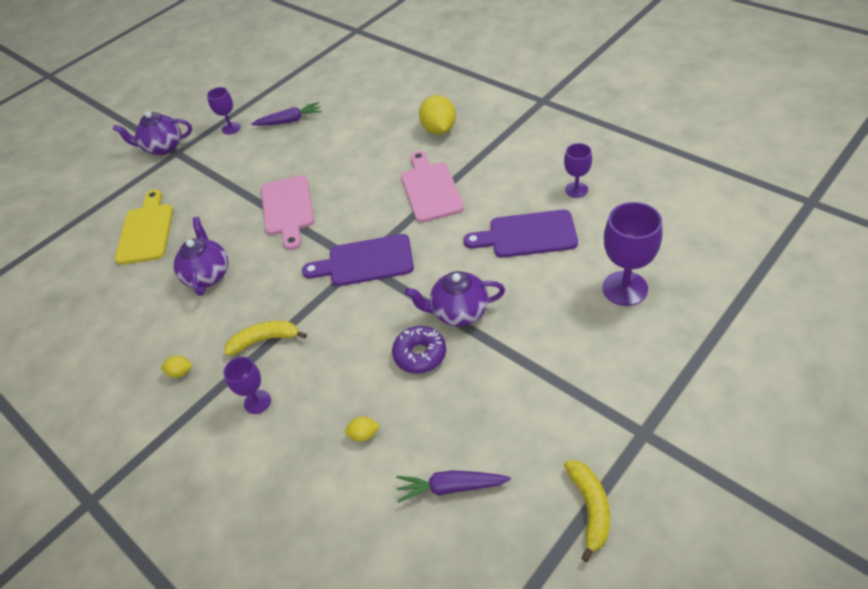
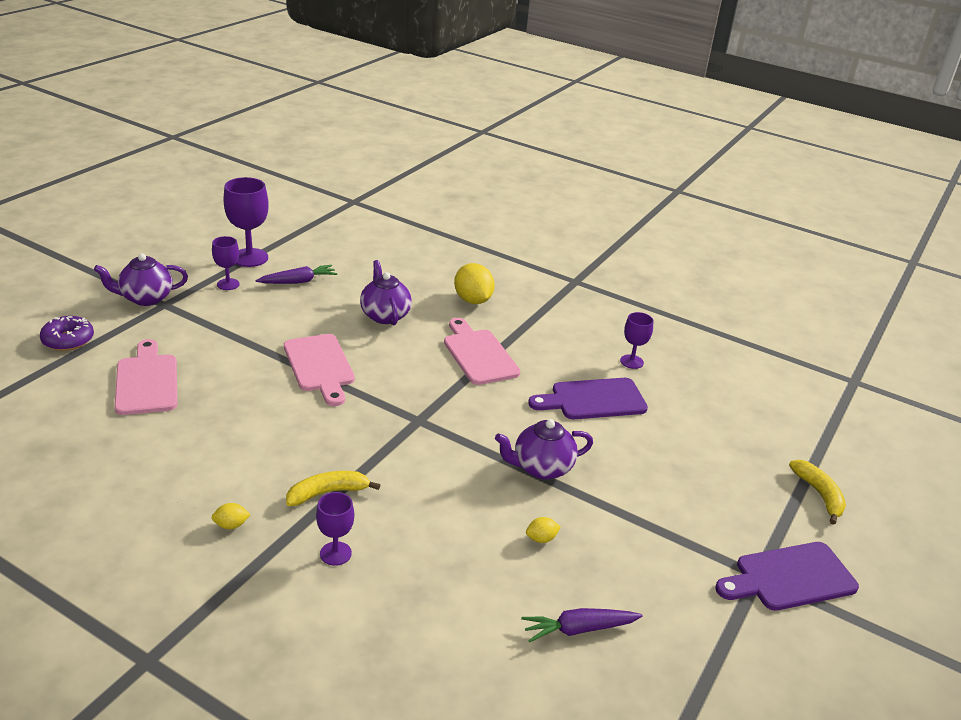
camera: 20 degrees left, 15 degrees down
(146, 231) = (147, 381): yellow cutting board -> pink cutting board
(208, 275) = (239, 428): purple teapot -> purple teapot (385, 315)
(364, 434) = (469, 583): yellow lemon -> yellow lemon (541, 539)
(366, 261) = (425, 419): purple cutting board -> purple cutting board (790, 577)
(420, 354) = (510, 507): purple donut -> purple donut (68, 340)
(590, 508) = (725, 642): yellow banana -> yellow banana (819, 495)
(625, 288) = (704, 449): purple goblet -> purple goblet (249, 258)

